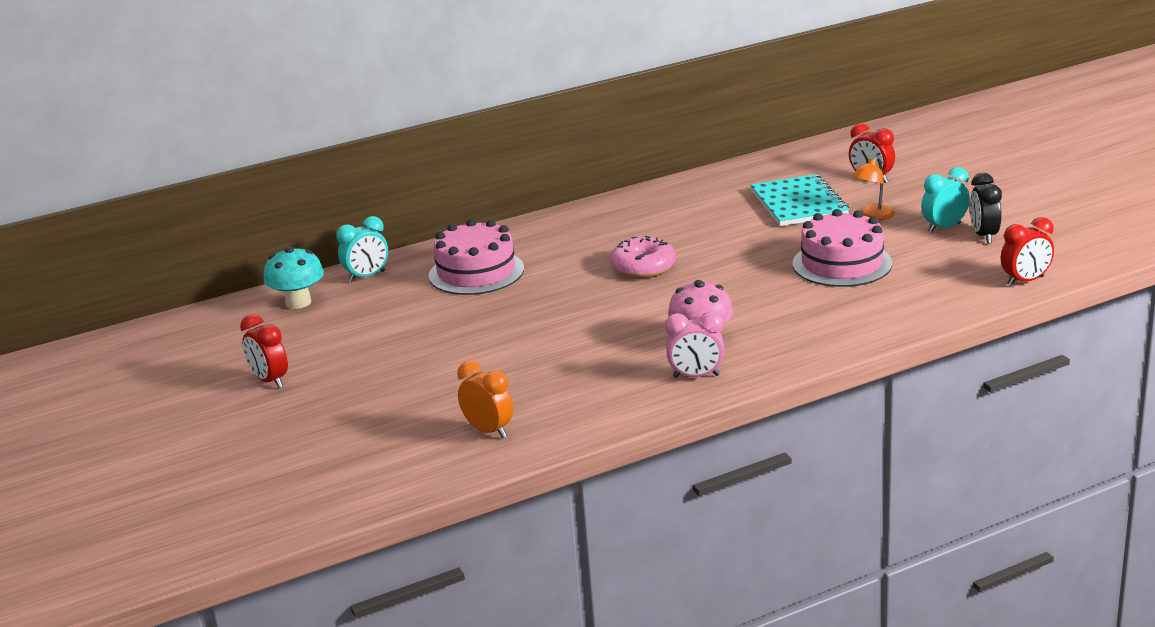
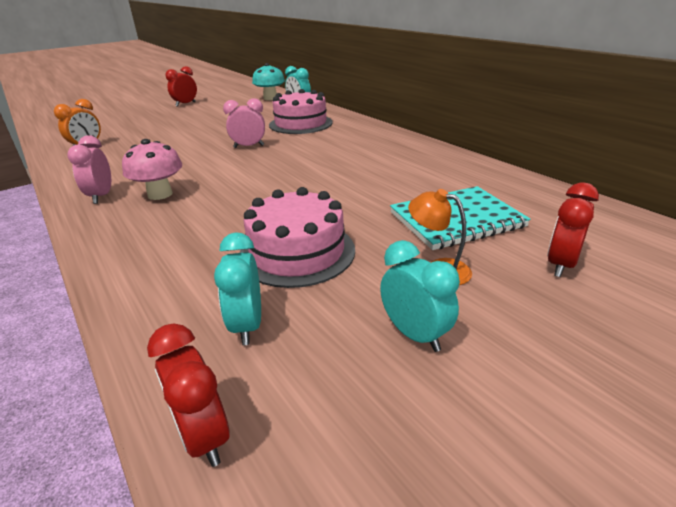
camera: 80 degrees right, 5 degrees up
(559, 302) = (249, 146): none -> pink clock
(643, 267) = (302, 165): pink donut -> none
(935, 277) = (247, 325): none -> turquoise clock
(984, 236) = (390, 382): black clock -> none

